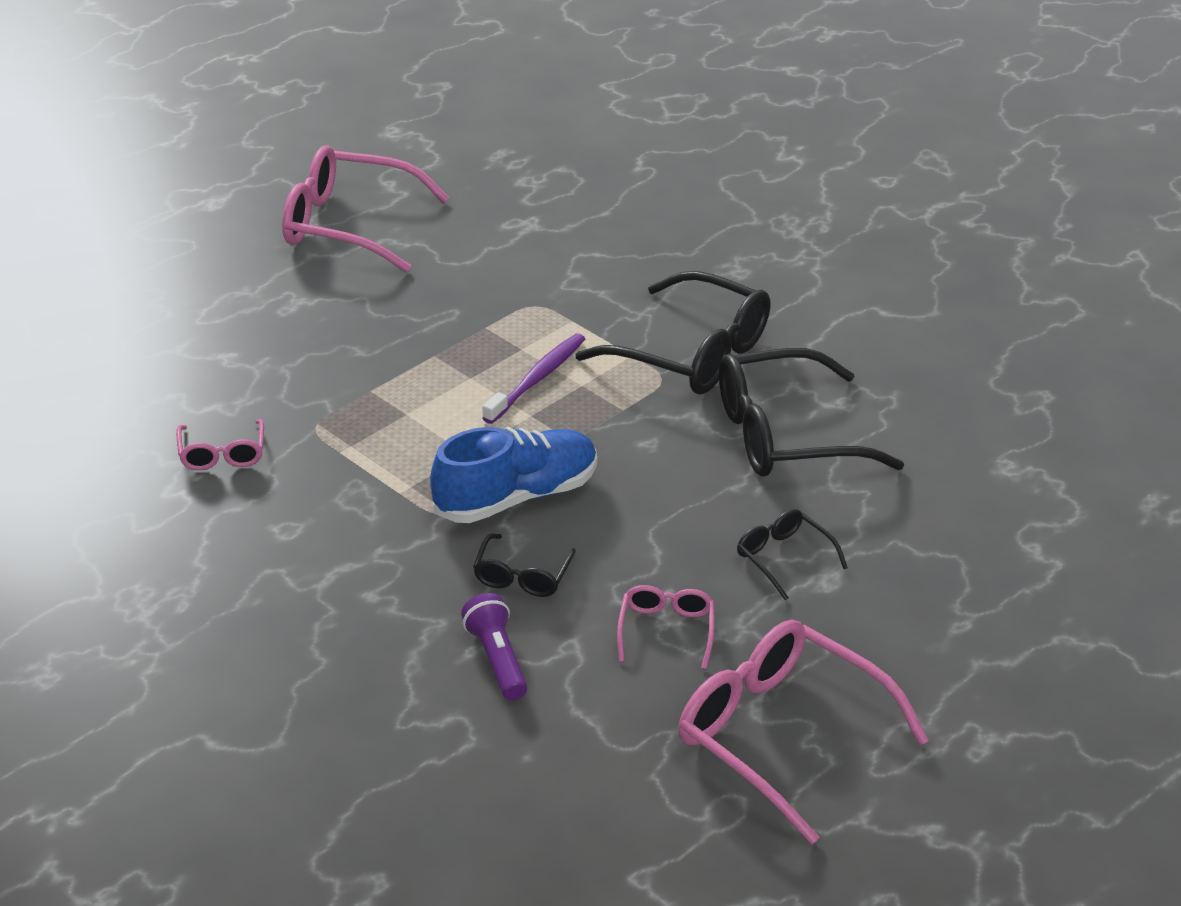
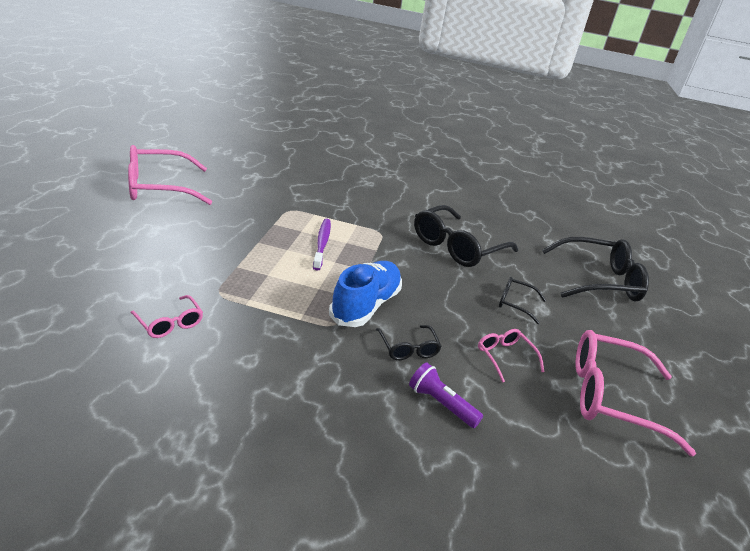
camera: 35 degrees left, 5 degrees down
(691, 354) = (382, 219): black glasses -> black glasses (598, 280)

